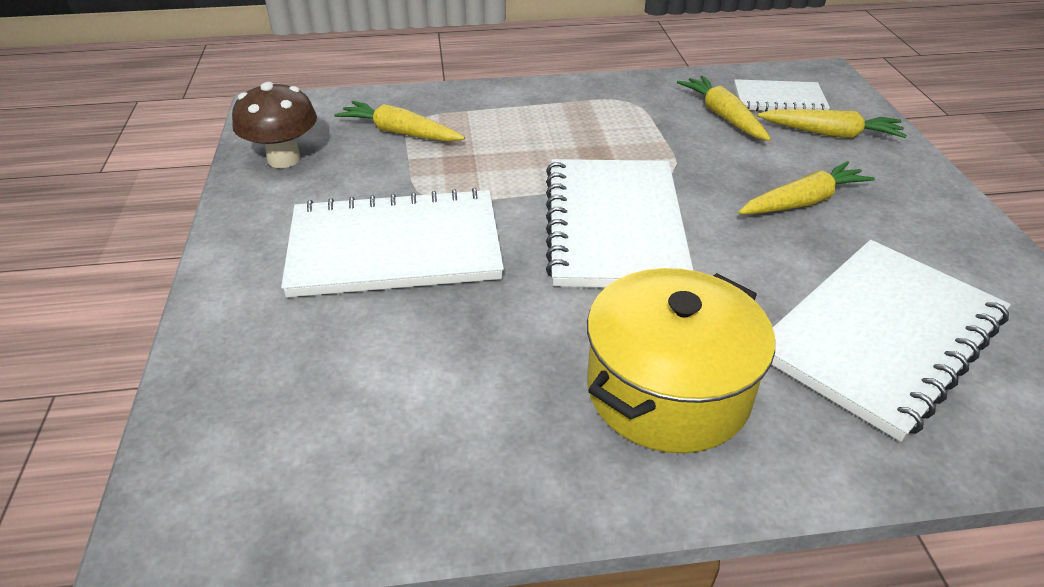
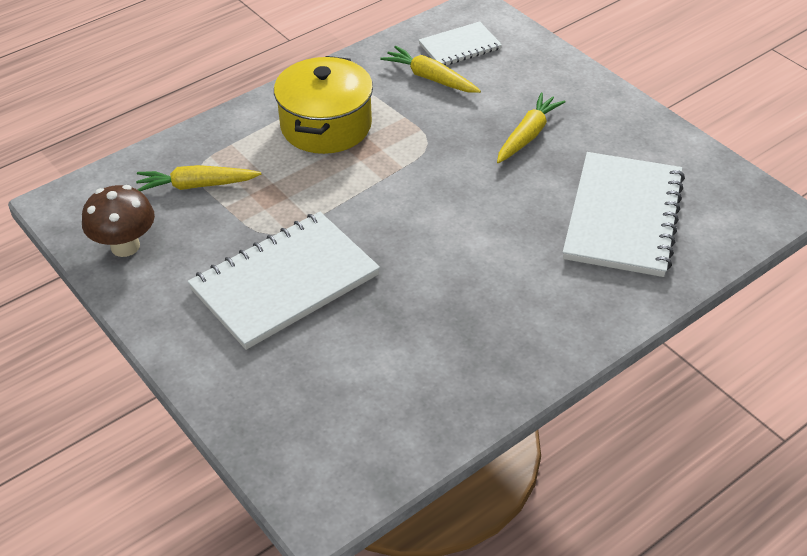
camera: 30 degrees left, 5 degrees up
(614, 226) = (419, 204): white notebook -> none
(668, 390) = (529, 302): yellow pot -> yellow pot (326, 126)
(830, 134) = (513, 67): yellow carrot -> none

